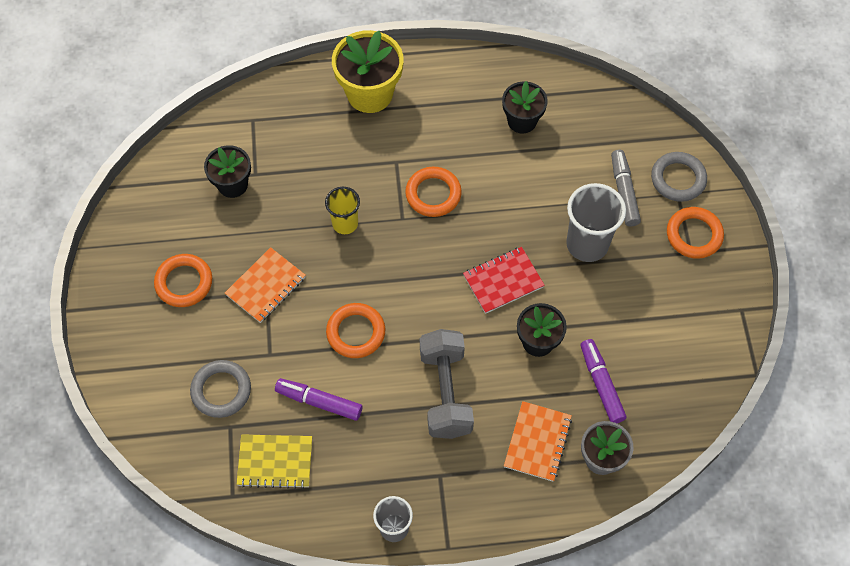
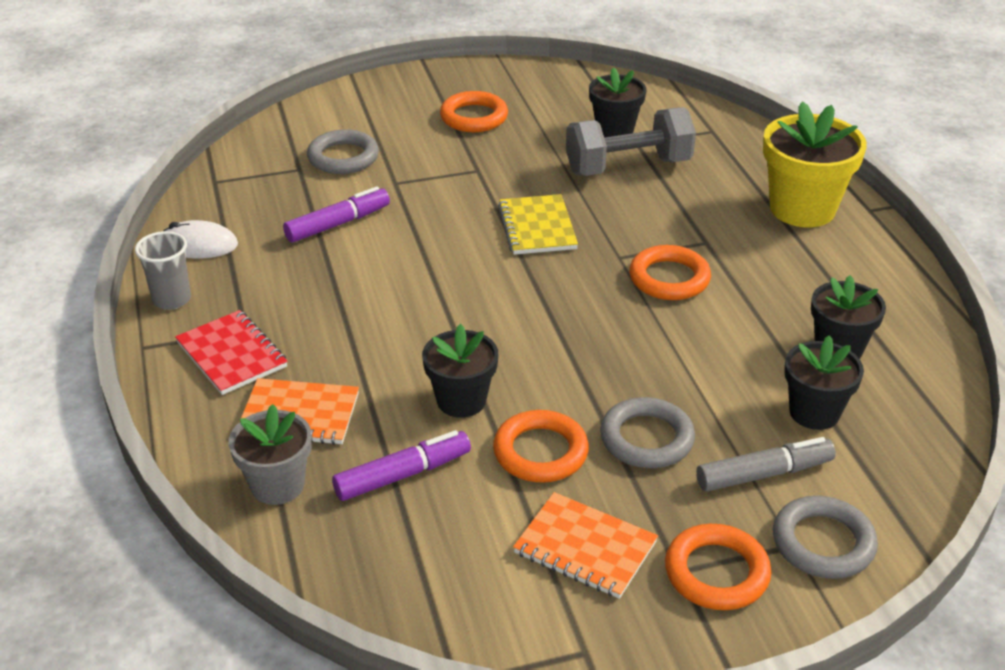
camera: 80 degrees right, 25 degrees down
(266, 286) = (485, 168): orange notebook -> orange notebook (585, 548)
(275, 462) = (257, 203): yellow notebook -> yellow notebook (537, 227)
(319, 402) = (338, 224): purple marker -> purple marker turned 45 degrees clockwise
(325, 509) = (198, 245): none -> white mouse
(345, 223) = (593, 213): yellow cup -> none
(356, 332) = (438, 239): orange ring -> orange ring (540, 452)
(445, 392) = (365, 321): grey dumbbell -> grey dumbbell (628, 167)
(503, 281) = (552, 356): red notebook -> red notebook (232, 355)
(576, 151) = (814, 412): none -> black flower pot
(587, 244) = (646, 439): grey cup -> grey ring

